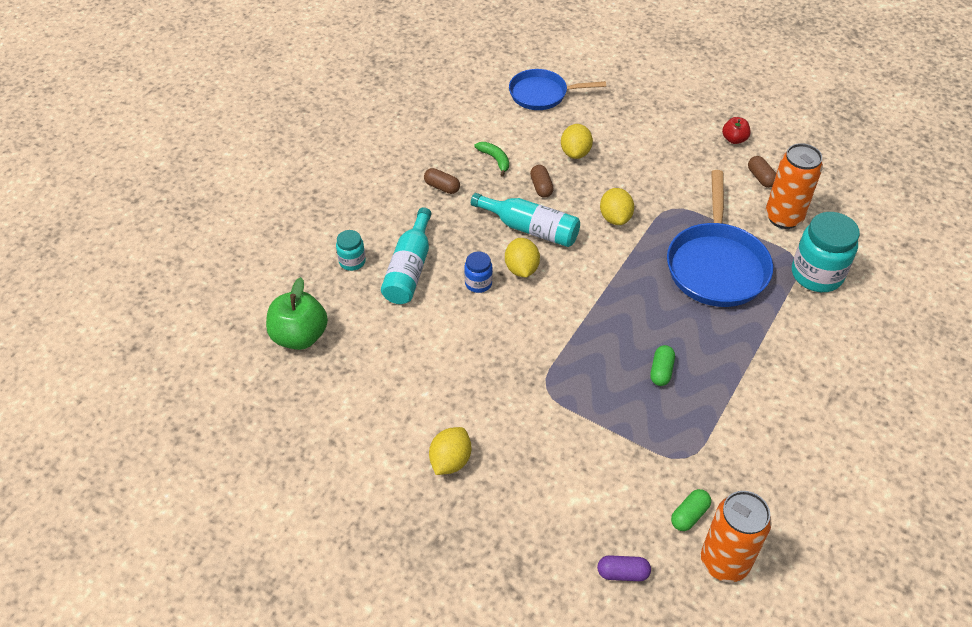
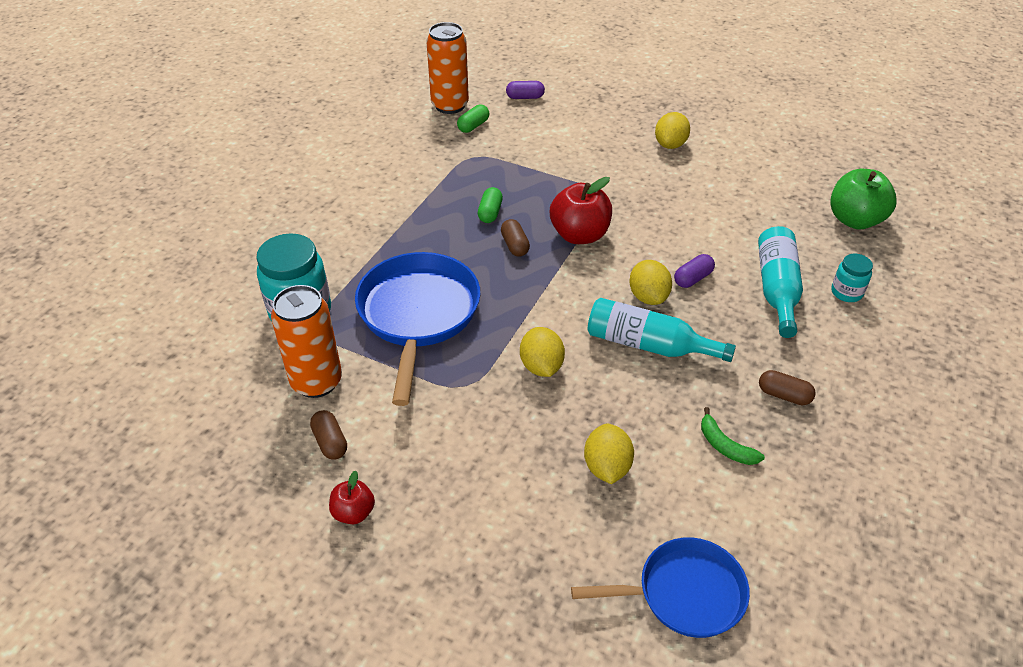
camera: 175 degrees right, 5 degrees down
(478, 283) = (693, 279): blue jar -> purple capsule
(541, 187) = (647, 405): brown capsule -> brown capsule (515, 245)
(573, 337) = (579, 235): none -> red apple

